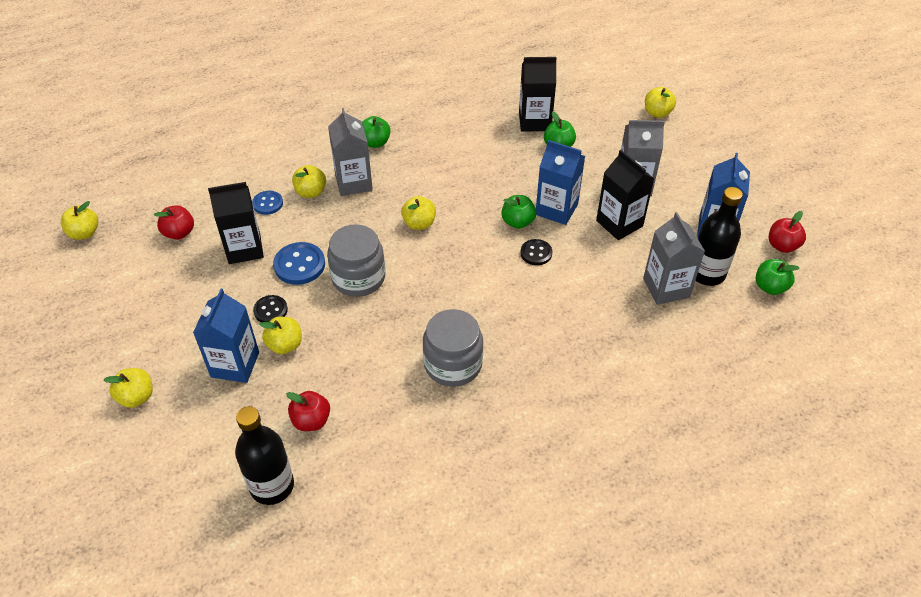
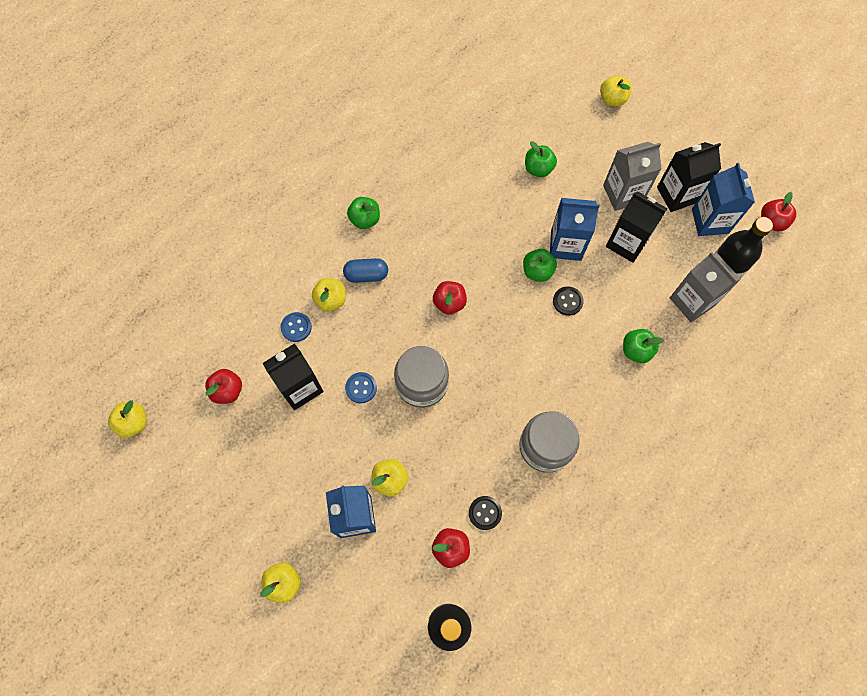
camera: 20 degrees left, 20 degrees up
(270, 310) = (359, 447): black button -> black button (485, 513)
(299, 265) = (361, 388): blue button -> blue button, size x0.63
(353, 182) = (366, 275): grey carton -> blue capsule
(419, 223) = (449, 303): yellow apple -> red apple
(534, 121) = (504, 145): black carton -> black carton (677, 194)
(770, 287) = (776, 271): green apple -> green apple (636, 350)

